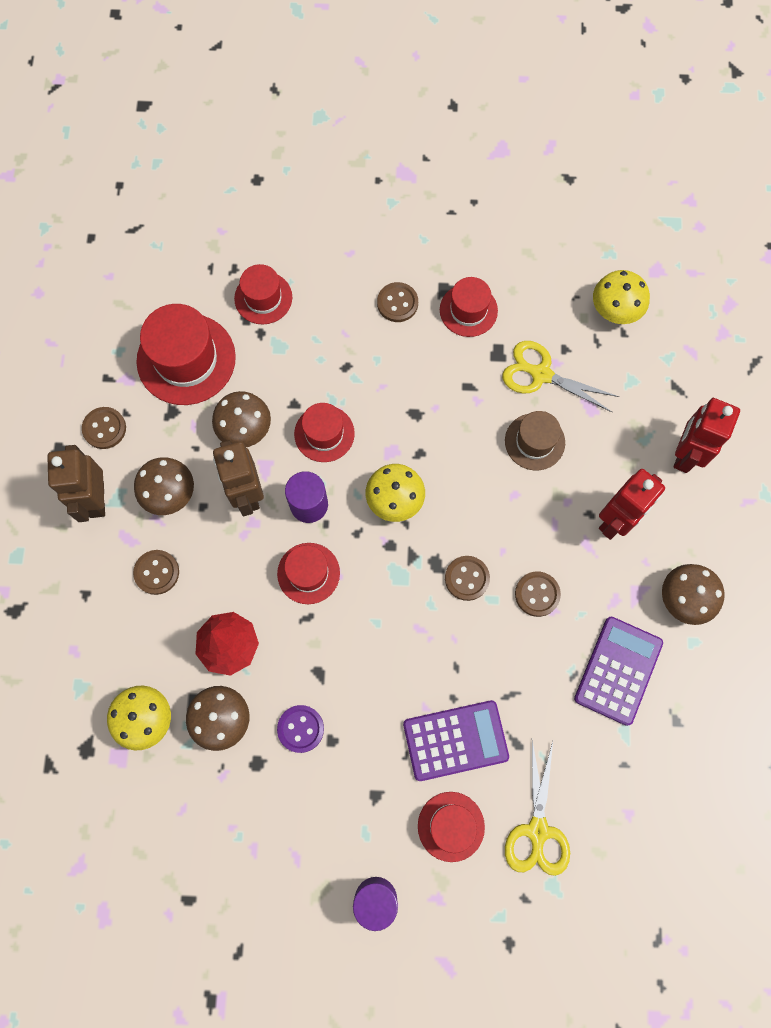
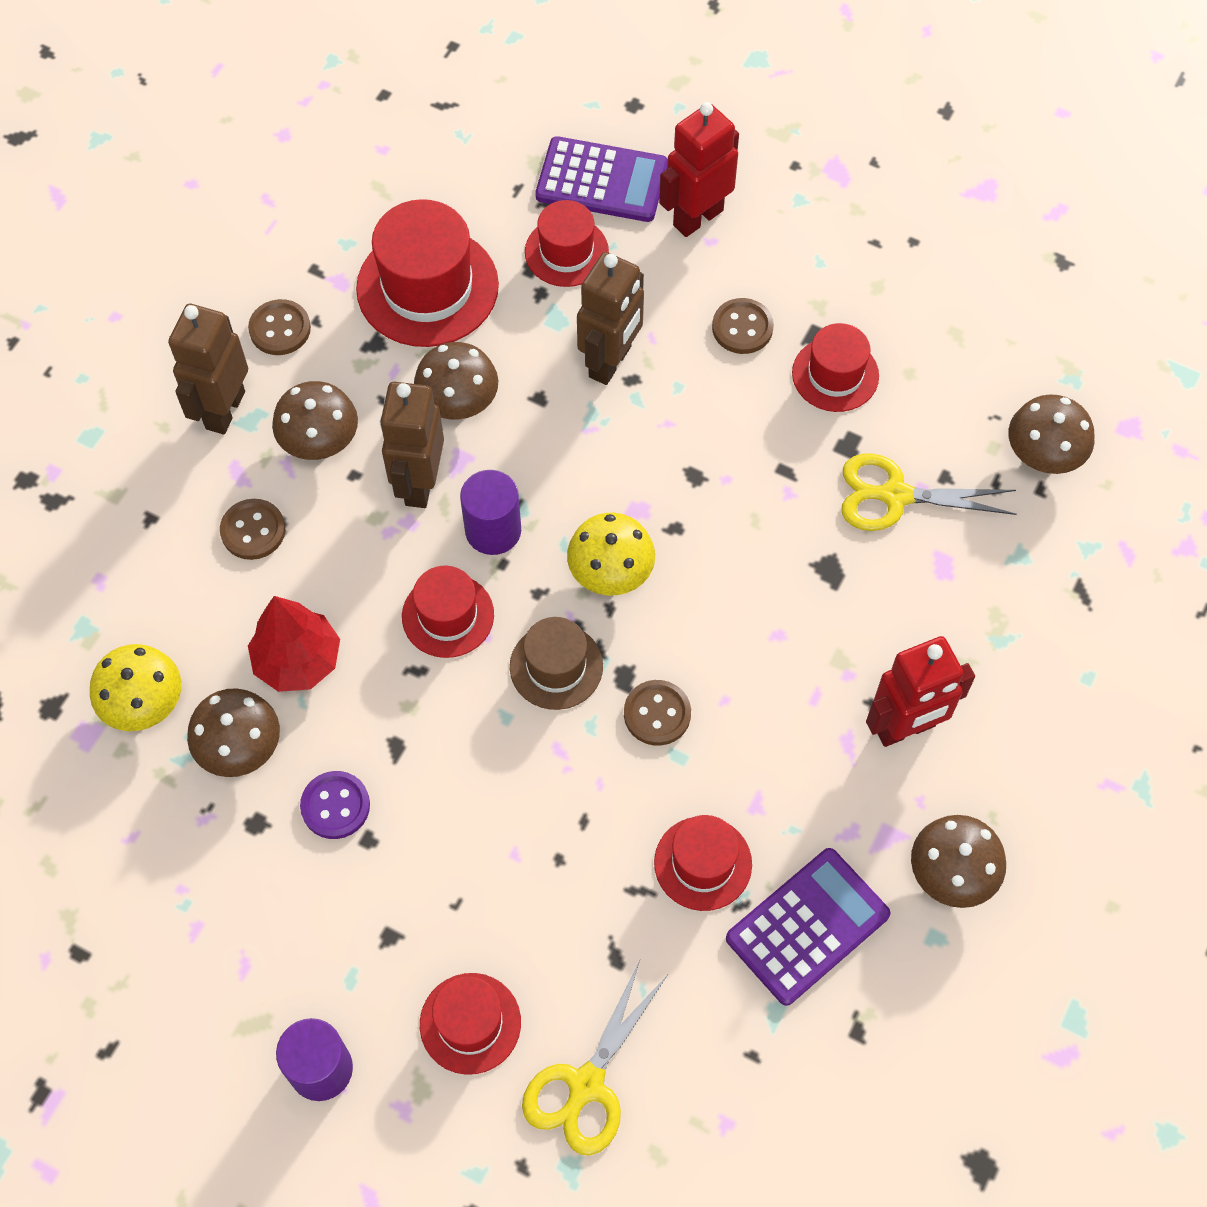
camera: 25 degrees right, 10 degrees down
(324, 433) = (559, 451): red hat -> red hat (703, 863)
(327, 360) = (610, 362): none -> brown robot
(455, 740) = (534, 915): purple calculator -> purple calculator (602, 181)
(534, 441) = (841, 578): brown hat -> brown hat (556, 666)
(537, 594) = (744, 776): brown button -> none
(540, 374) = (894, 495): yellow scissors -> yellow scissors turned 45 degrees counterclockwise
(615, 310) = (1043, 455): yellow mushroom -> brown mushroom
(685, 454) = (1049, 683): red robot -> red robot (697, 217)

